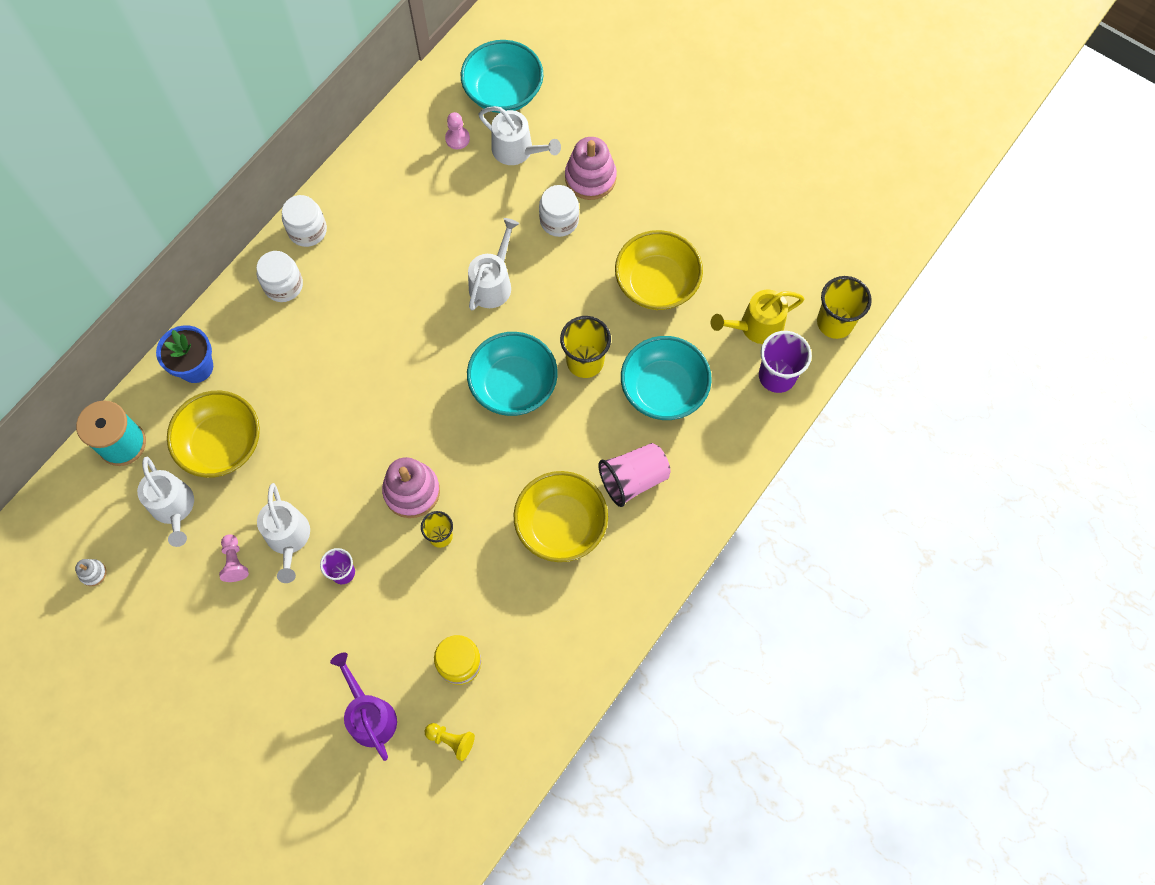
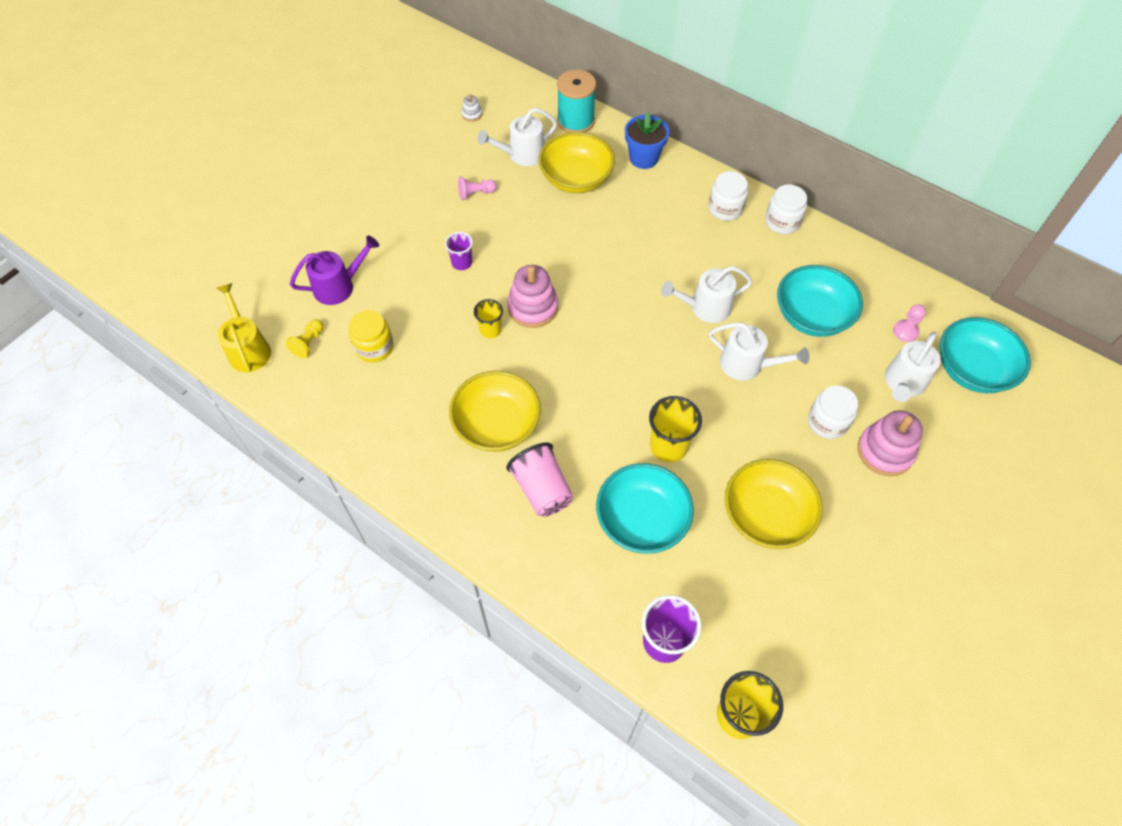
camera: 90 degrees right, 10 degrees down
(288, 538) = (493, 226): white watering can -> white watering can (705, 307)
(513, 385) = (639, 384): turquoise bowl -> turquoise bowl (812, 316)
(756, 326) = (724, 621): yellow watering can -> yellow watering can (248, 349)

